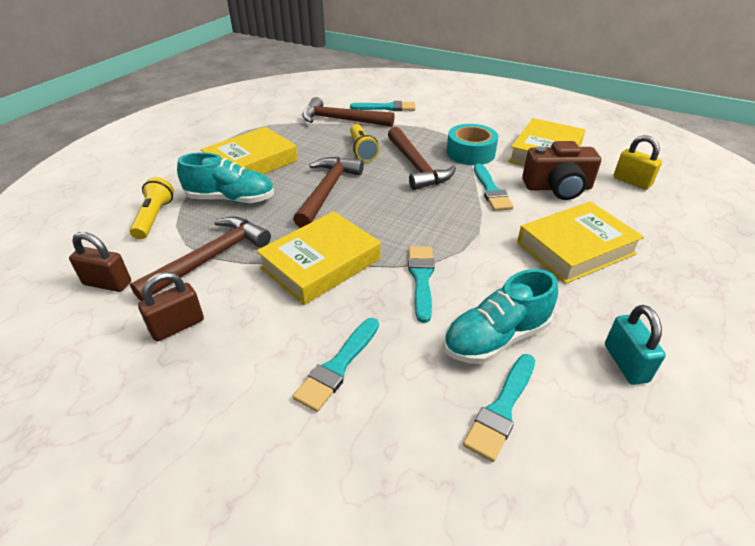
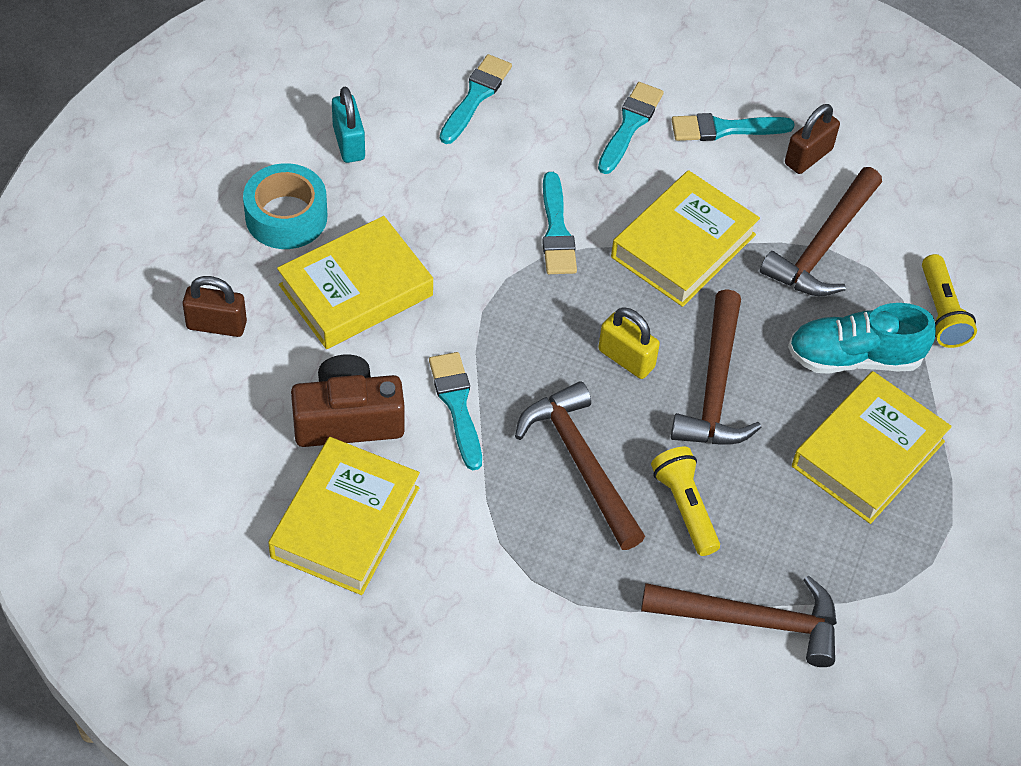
camera: 170 degrees right, 15 degrees up
(107, 283) = (921, 203): brown padlock -> brown padlock (216, 325)
(386, 108) = (666, 686): turquoise brush -> turquoise brush (725, 129)
(470, 153) = (485, 512): turquoise tape -> turquoise tape (286, 216)
(496, 338) = (474, 161): turquoise shoe -> none
(632, 181) = (219, 444): yellow padlock -> yellow padlock (626, 359)

